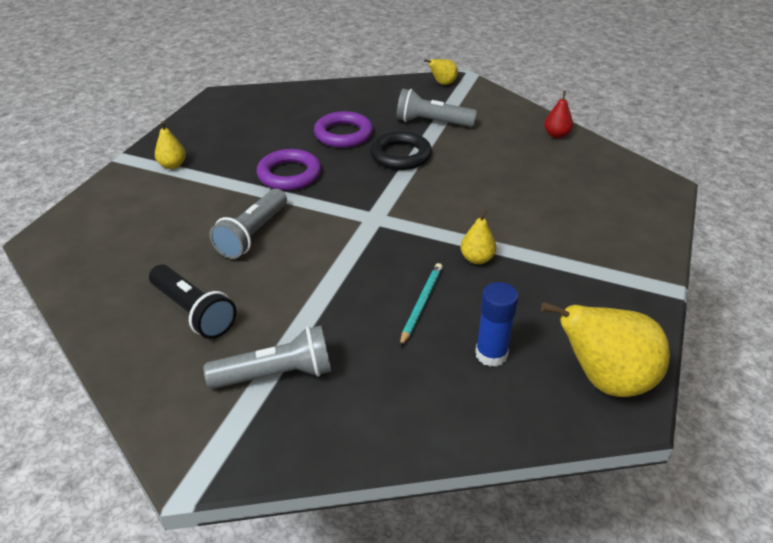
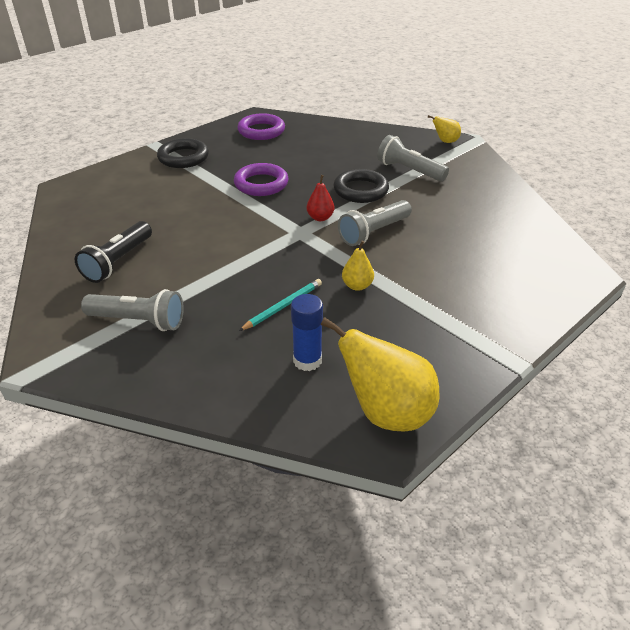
camera: 25 degrees right, 0 degrees up
(172, 165) = (183, 157): yellow pear -> black ring
(193, 312) = (118, 261): black flashlight -> black flashlight turned 45 degrees clockwise
(252, 234) = (200, 220): grey flashlight -> grey flashlight (373, 232)
(343, 134) = (327, 164): purple ring -> purple ring (261, 131)
(556, 135) = (515, 206): red pear -> red pear (320, 218)

